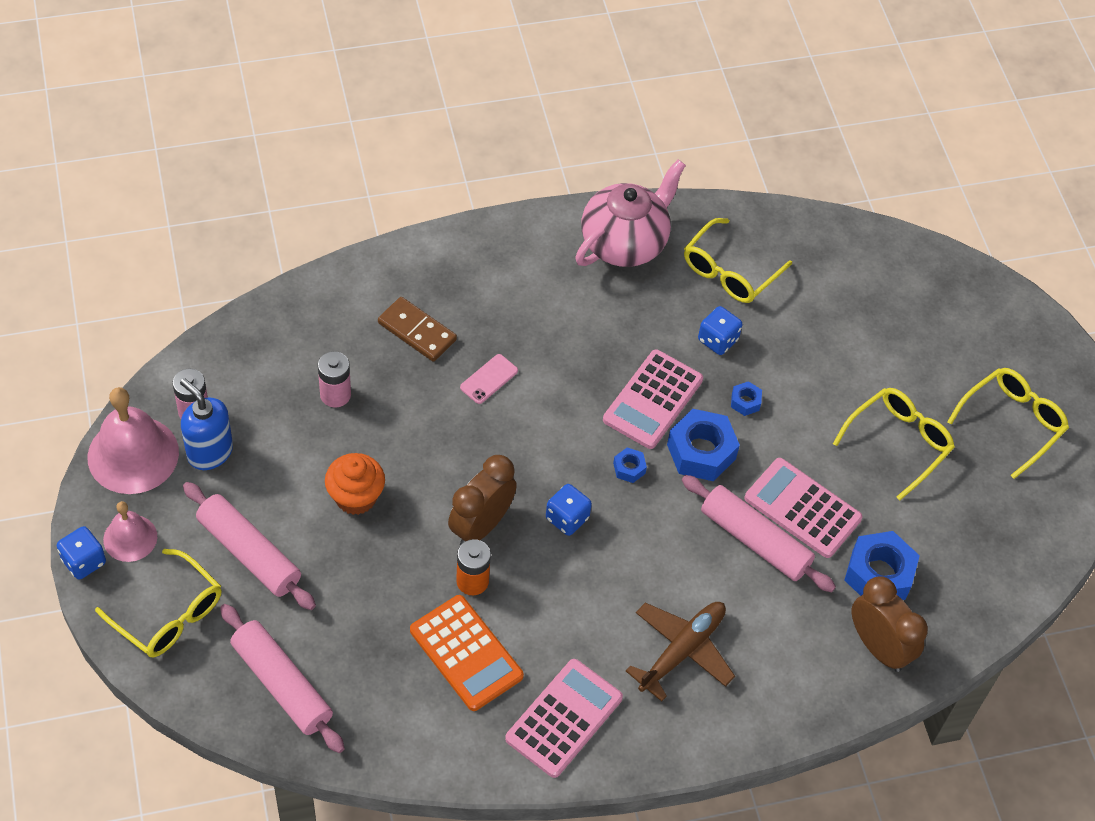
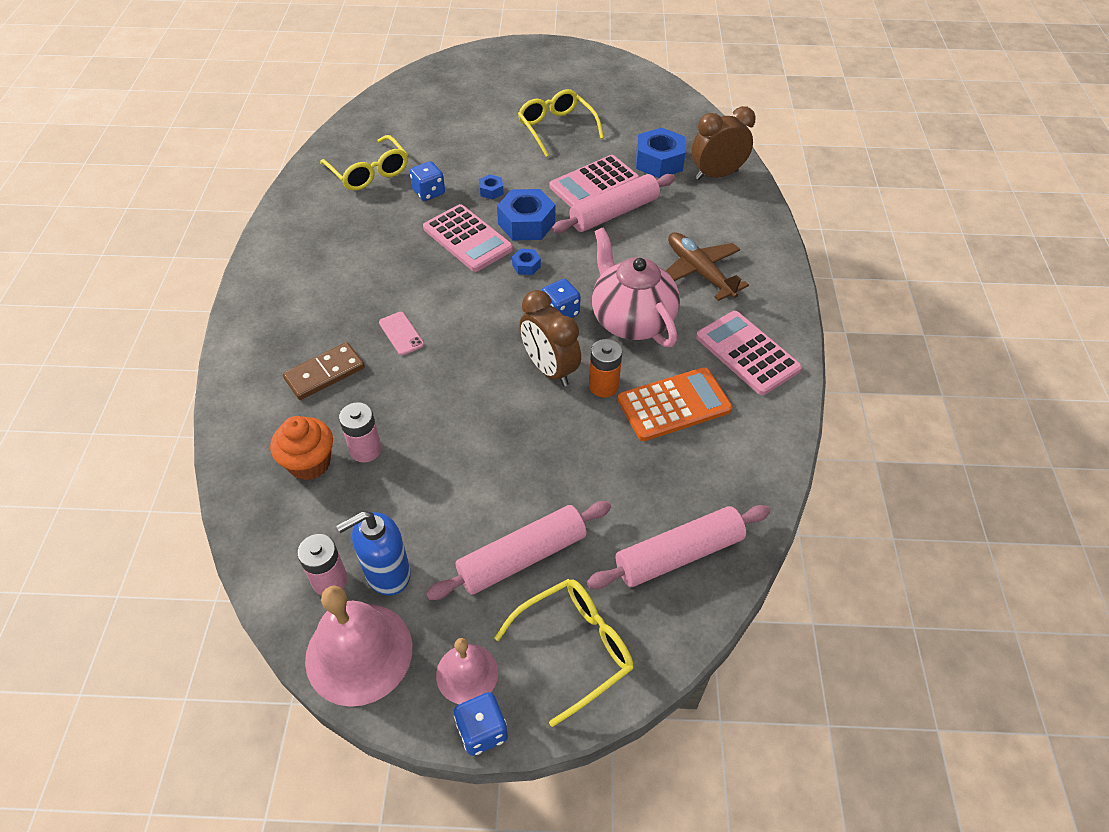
camera: 70 degrees left, 5 degrees down
(355, 497) = (488, 455): orange cupcake -> orange cupcake (309, 463)
(625, 242) = (308, 222): pink teapot -> pink teapot (631, 320)
(1012, 422) = (559, 78): yellow glasses -> none

